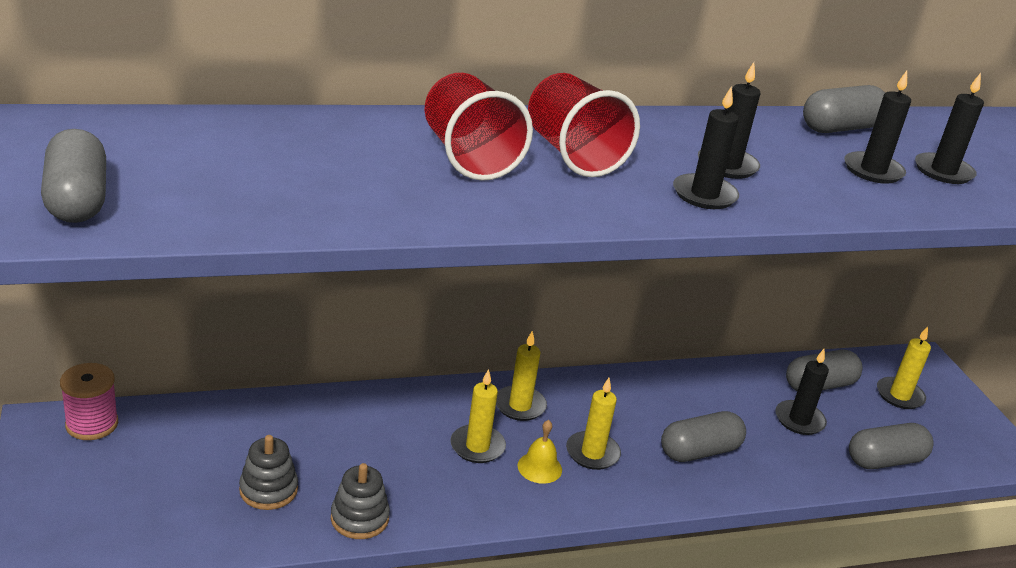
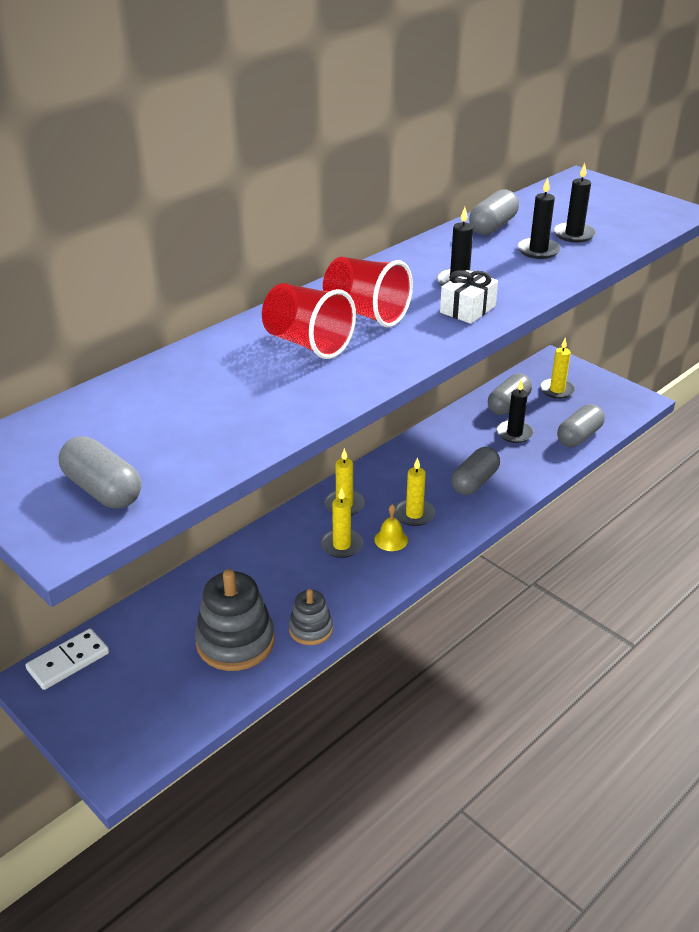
camera: 25 degrees left, 5 degrees up
(92, 424) = (68, 661): pink spool -> white domino
(268, 490) = (235, 641): grey stacking toy -> grey stacking toy, size x1.75
(704, 195) = (467, 309): black candle -> white gift

